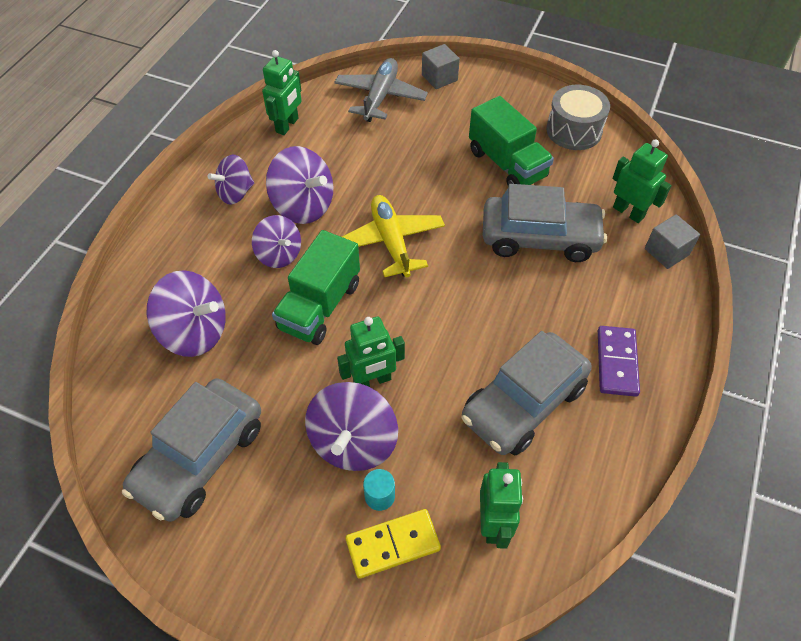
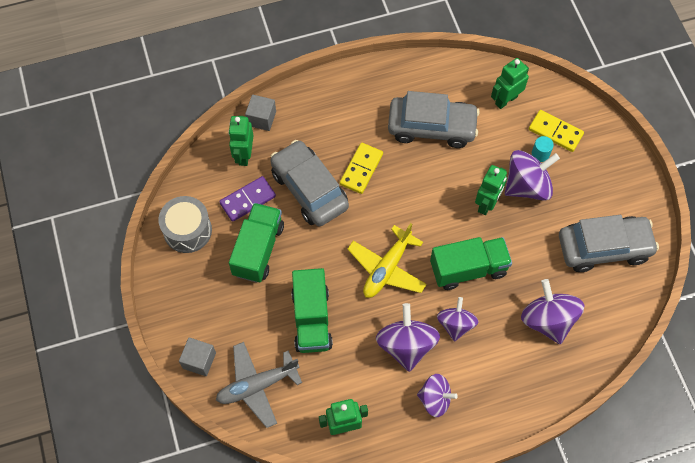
camera: 130 degrees left, 10 degrees up
(372, 381) = (487, 204): green robot -> green robot turned 90 degrees clockwise
(400, 160) = (312, 319): none -> green truck
(525, 295) = (361, 169): none -> yellow domino
(616, 362) = (367, 101): purple domino -> purple domino (248, 200)

